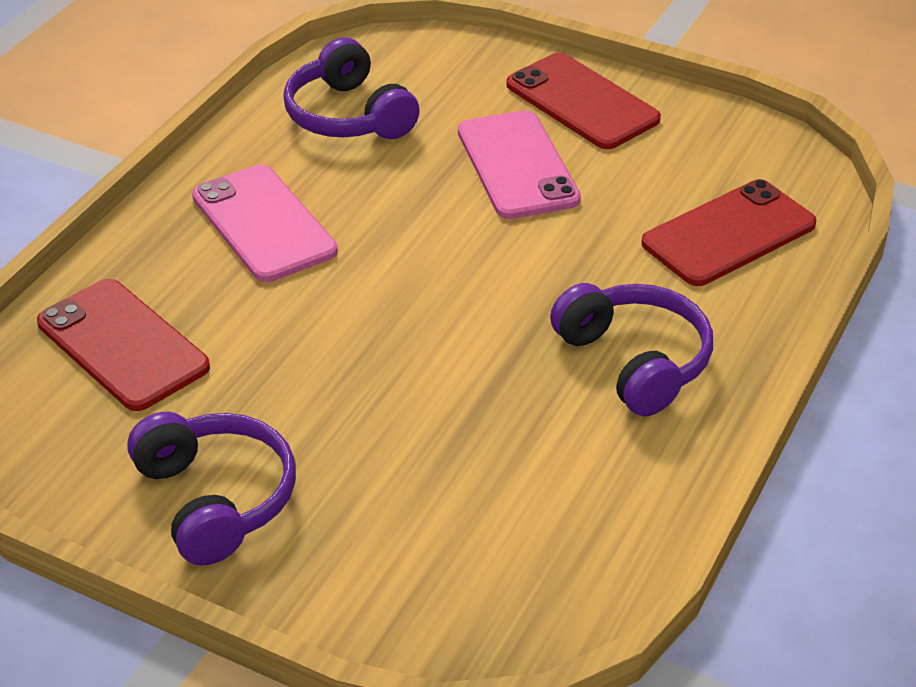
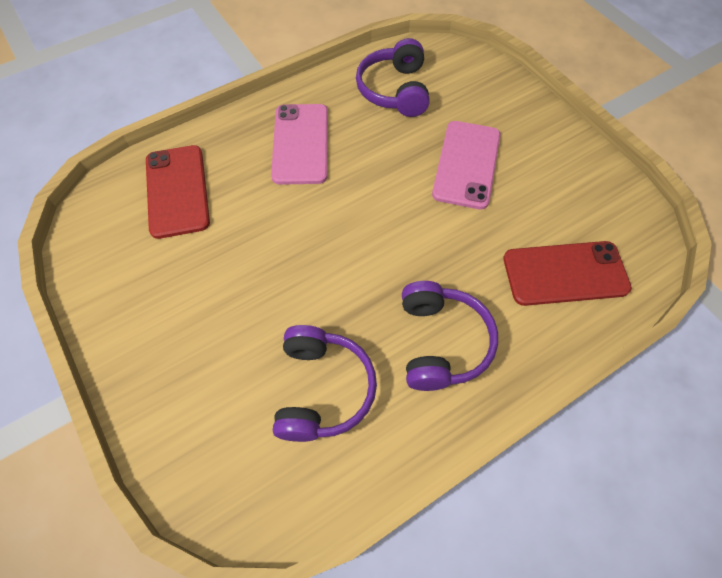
camera: 30 degrees right, 20 degrees up
(216, 499) = (149, 318): purple headphones -> purple headphones (322, 389)
(582, 102) = (535, 135): red phone -> none

